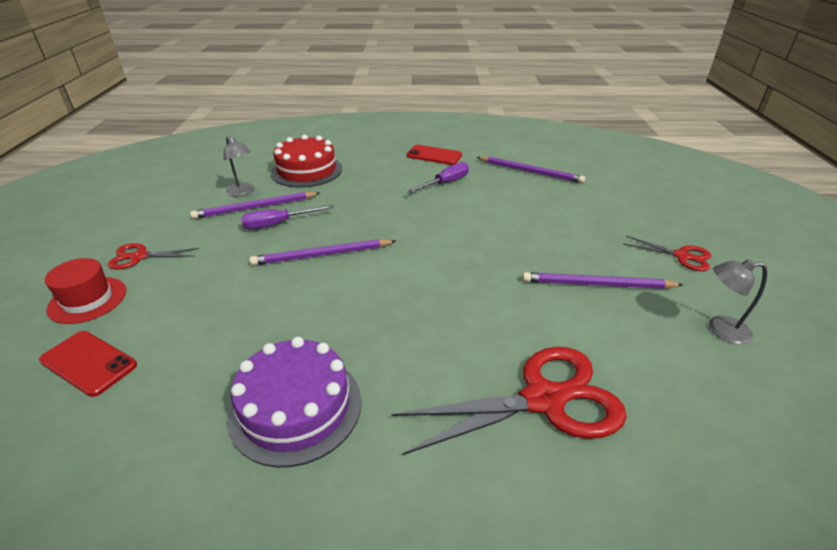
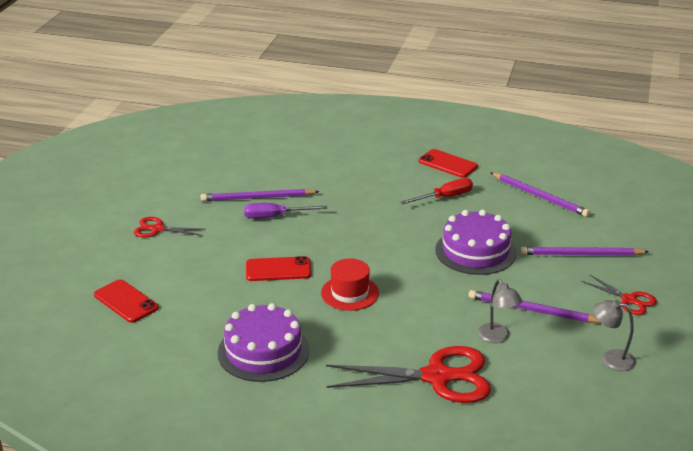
camera: 15 degrees right, 5 degrees down
(87, 300) = (120, 258): red hat -> red hat (350, 293)
(243, 192) = (248, 180): grey lamp -> grey lamp (497, 337)
(293, 283) = (278, 270): none -> red phone
(306, 170) = (312, 165): red cake -> none
(322, 255) = (306, 250): purple pencil -> purple pencil (581, 254)
(445, 183) = (445, 197): purple screwdriver -> red screwdriver
(501, 229) = (475, 251): none -> purple cake

